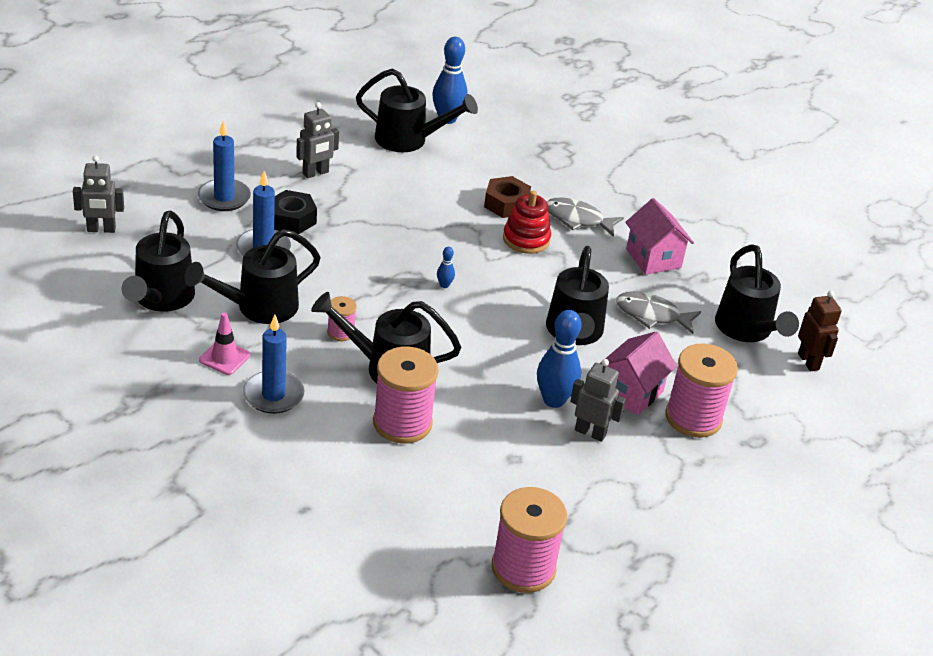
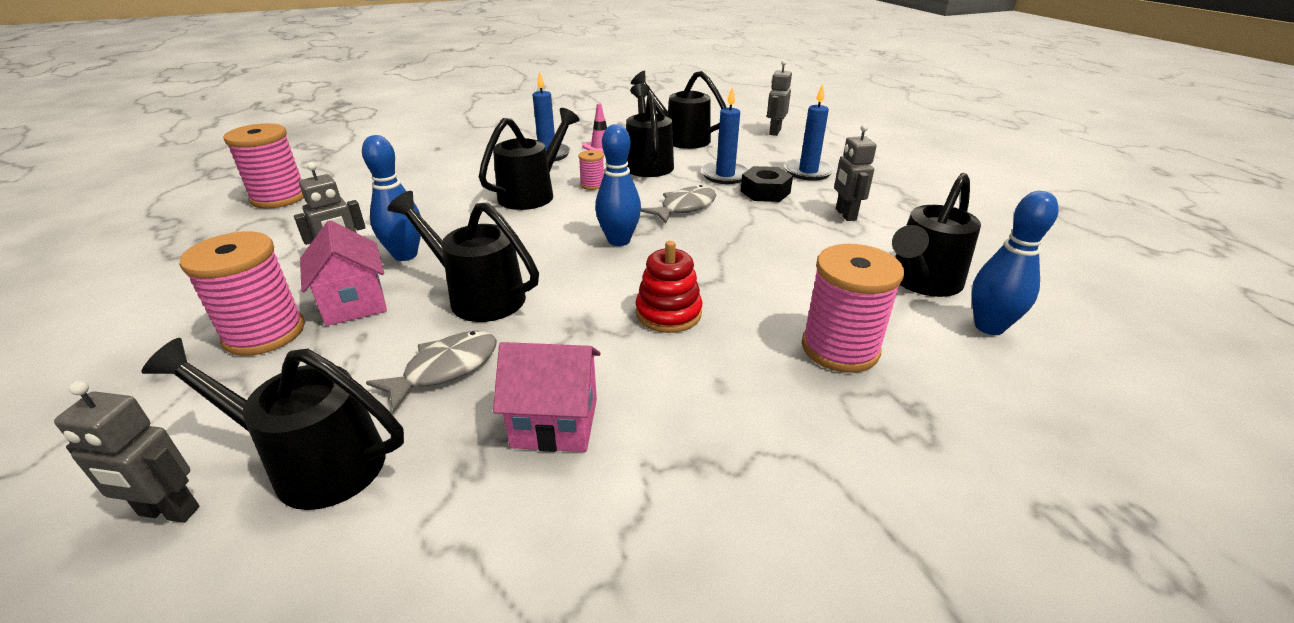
camera: 120 degrees right, 5 degrees down
(402, 423) = (468, 187): pink spool -> pink spool (840, 348)
(444, 285) = (619, 240): blue bowling pin -> blue bowling pin, size x2.23
(506, 204) = (753, 320): brown nut -> none
(577, 219) = (692, 374): grey fish -> grey fish (684, 207)
(808, 361) = (168, 512): brown robot -> grey robot

